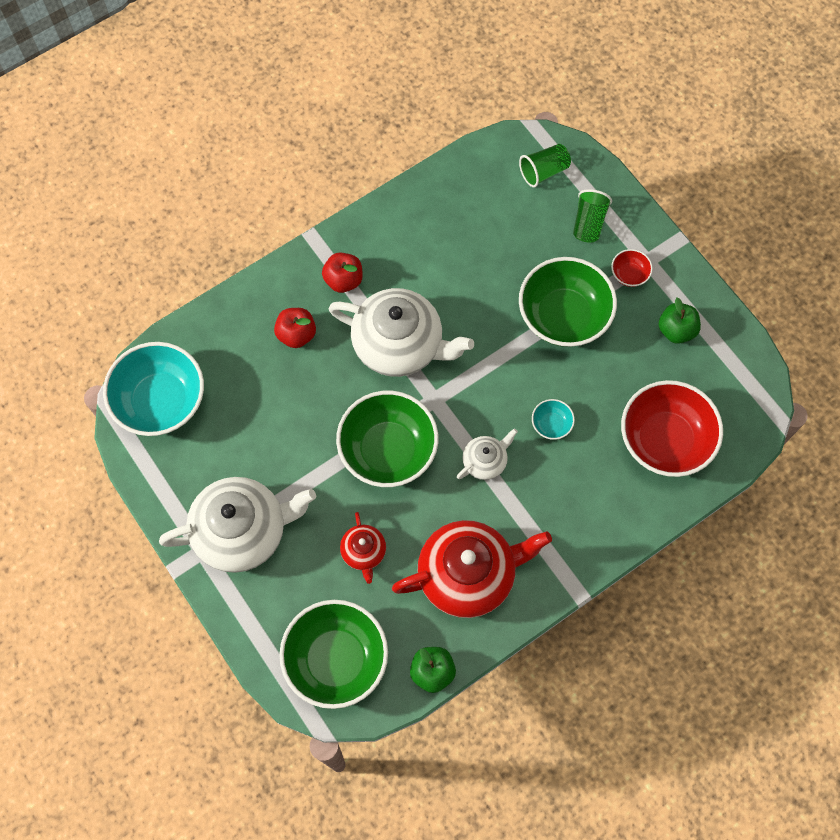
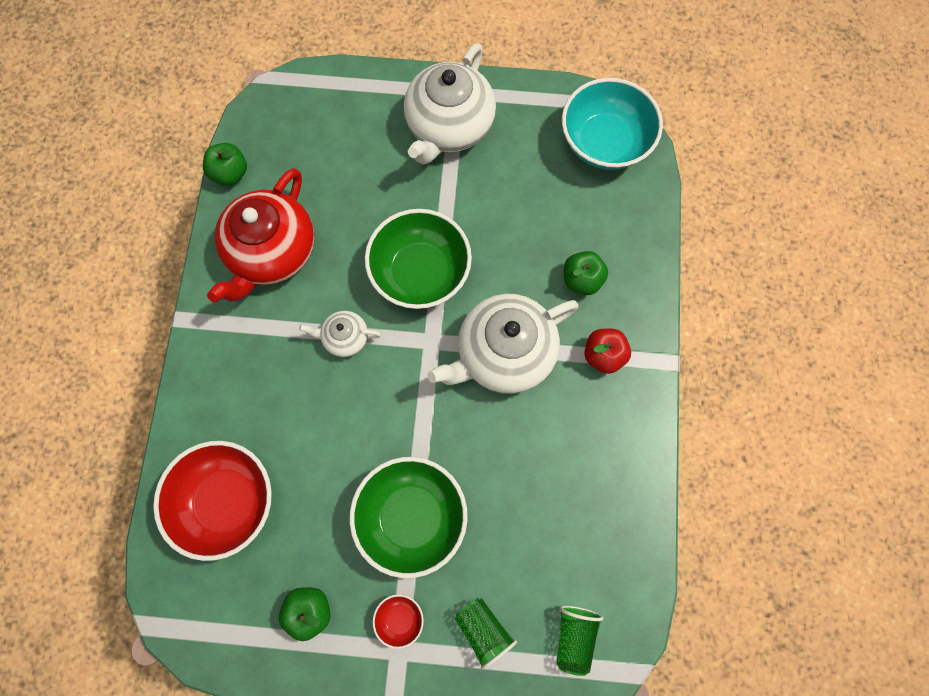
camera: 130 degrees right, 5 degrees up
(296, 334) = (581, 279): red apple -> green apple
(336, 659) = (300, 120): green bowl -> none
(364, 552) = (357, 194): red teapot -> none
(485, 461) = (345, 338): white teapot -> white teapot turned 90 degrees clockwise
(551, 424) = (327, 417): turquoise bowl -> none

